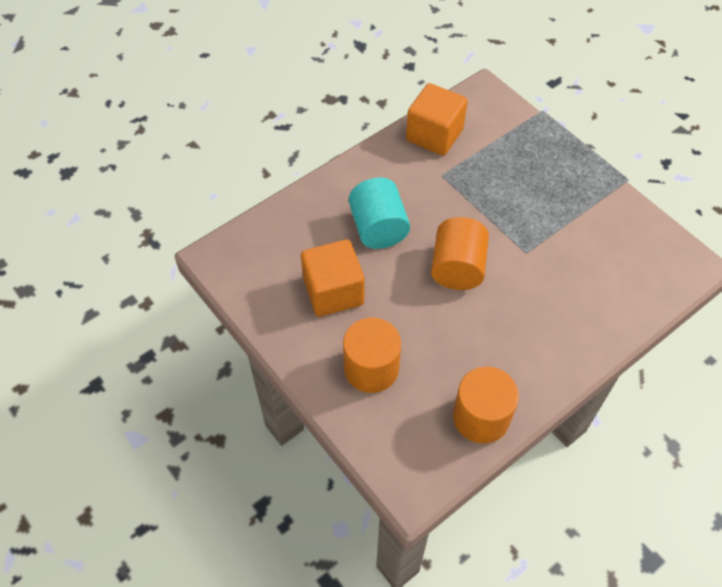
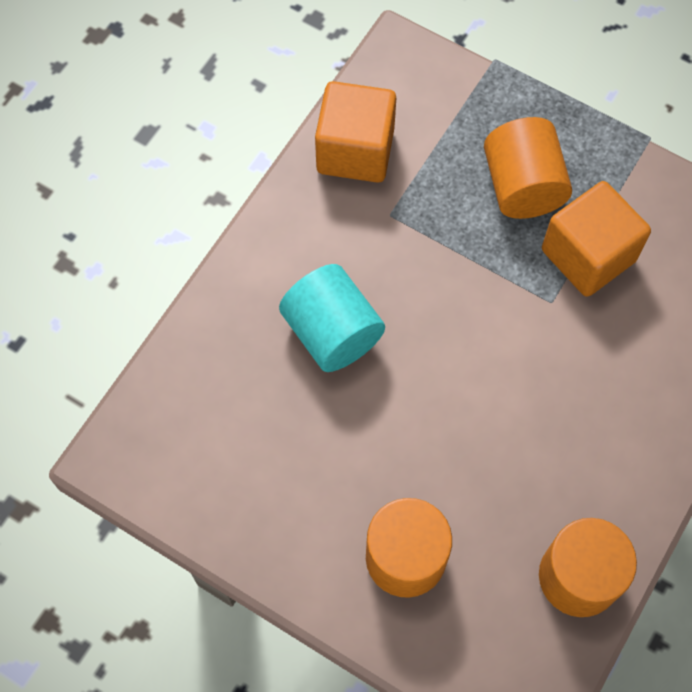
camera: 20 degrees left, 10 degrees up
(333, 292) = (307, 457): orange cube -> orange cube (588, 255)
(457, 268) = (466, 359): orange cylinder -> orange cylinder (522, 186)

